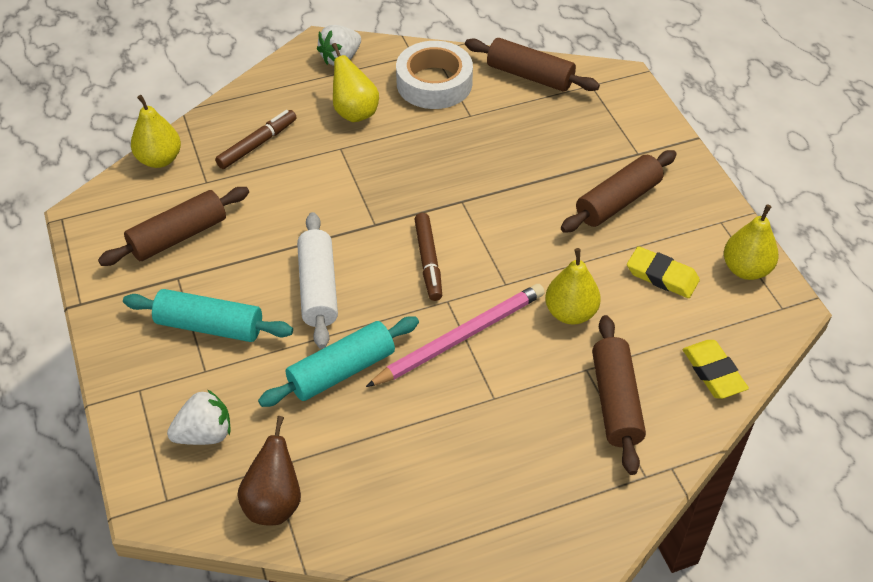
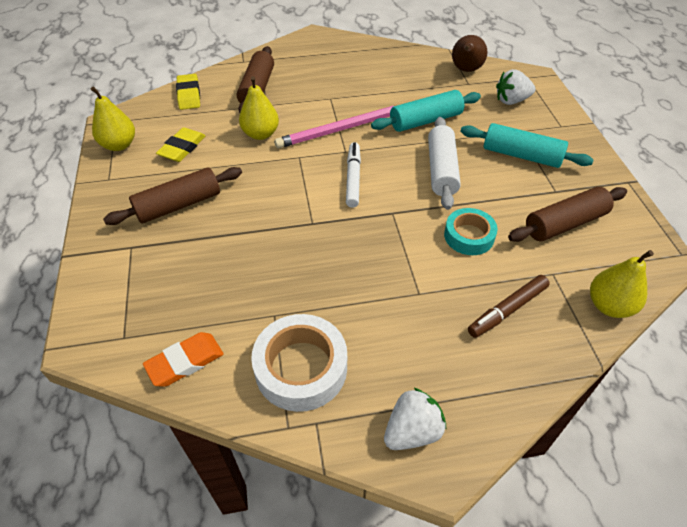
camera: 170 degrees left, 0 degrees up
(288, 208) = (469, 236): none -> turquoise tape
(354, 112) = (400, 337): yellow pear -> none
(428, 261) = (353, 178): brown marker -> white marker
(529, 76) = (185, 362): brown rolling pin -> orange eraser
(662, 276) = (182, 148): yellow eraser -> yellow eraser turned 75 degrees clockwise

